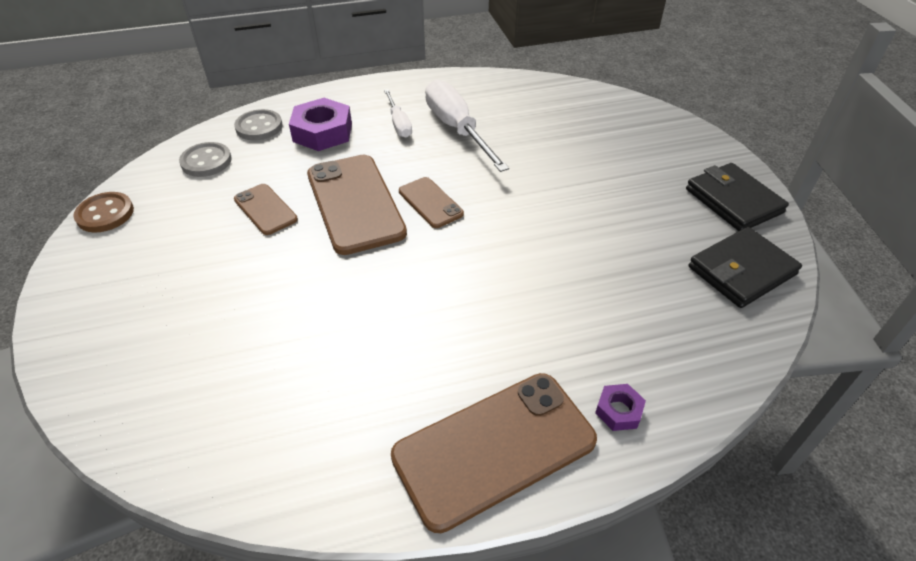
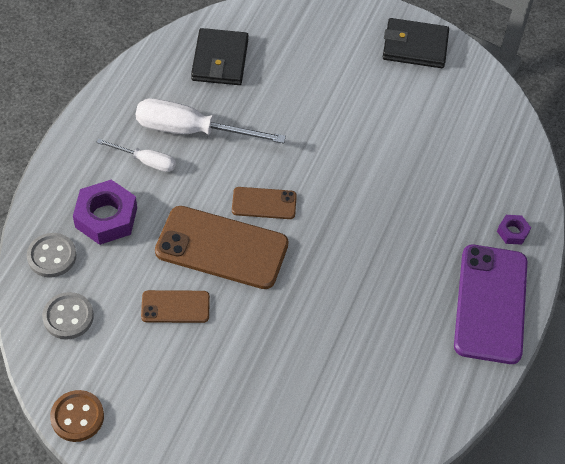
camera: 55 degrees left, 10 degrees up
(494, 448) = (490, 304): brown phone -> purple phone
(741, 271) = (471, 95): black wallet -> black wallet (220, 60)

